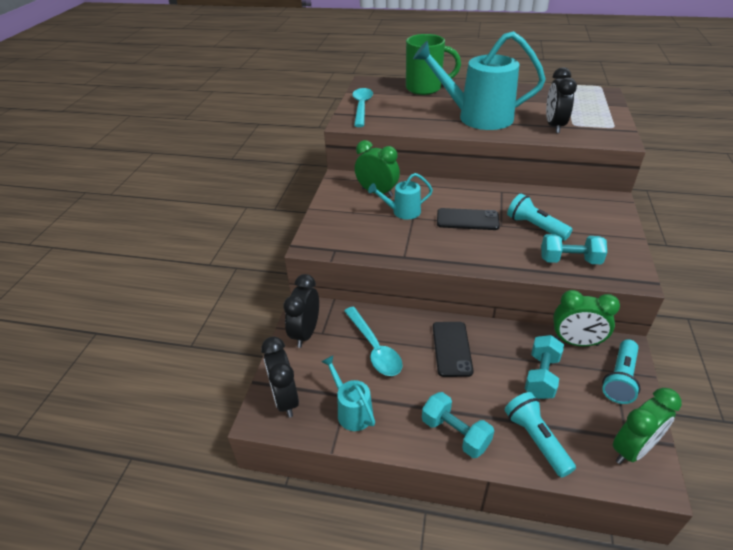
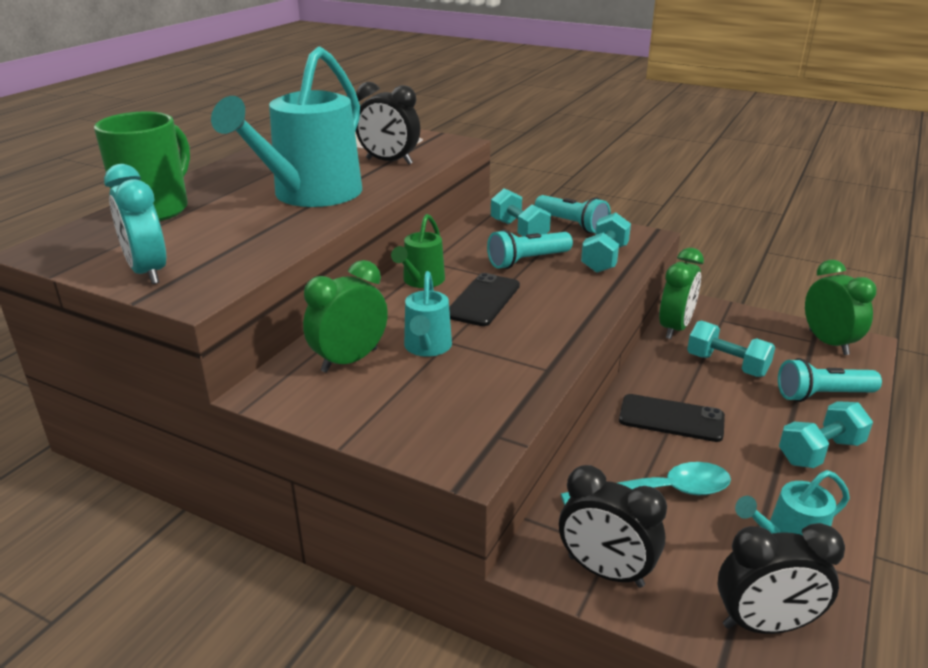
camera: 75 degrees left, 10 degrees down
(362, 107) = (148, 272): turquoise spoon -> turquoise clock
(473, 193) = (421, 281): none -> green watering can
(580, 215) = (519, 231): none -> turquoise dumbbell
(620, 379) = (734, 320): turquoise flashlight -> turquoise flashlight (572, 225)

